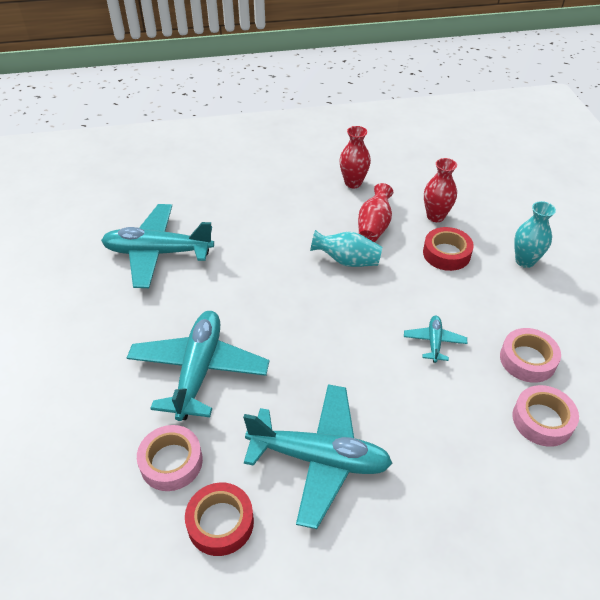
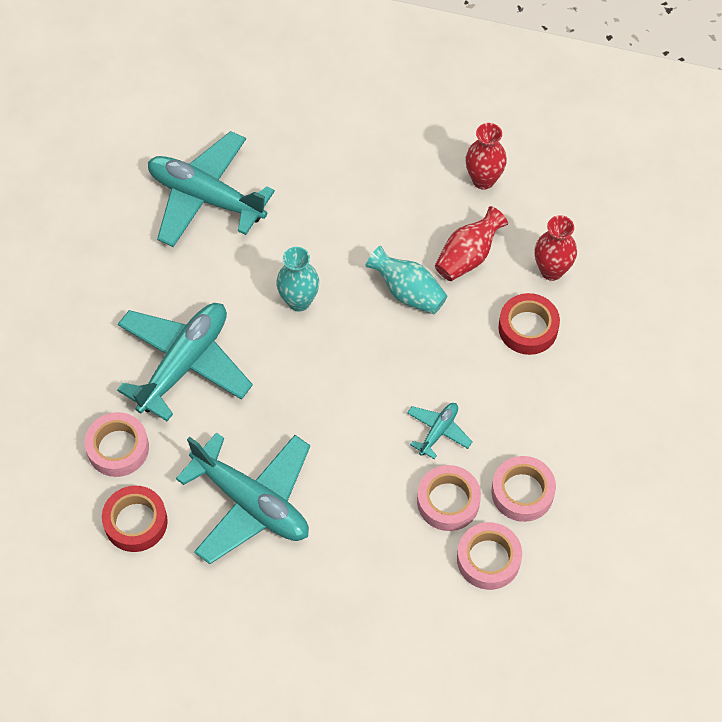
camera: 25 degrees right, 15 degrees up
(478, 389) = (448, 501): none -> pink tape
(525, 261) = (613, 375): turquoise vase -> turquoise vase (299, 301)

